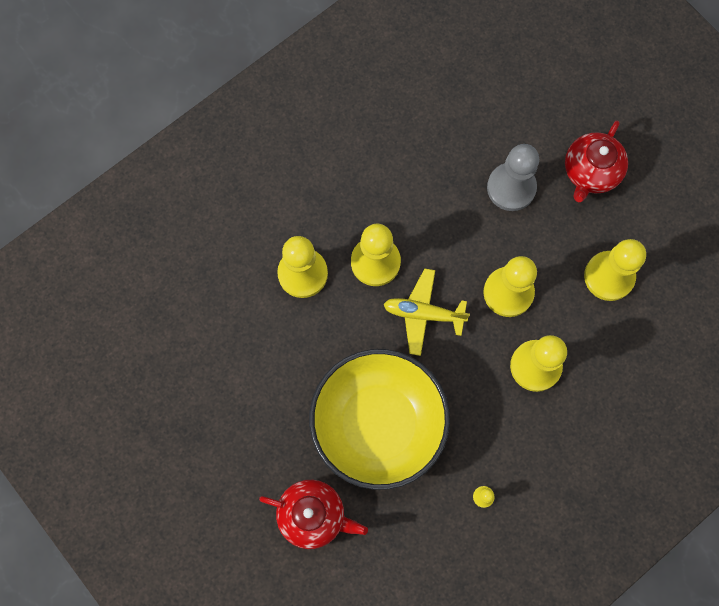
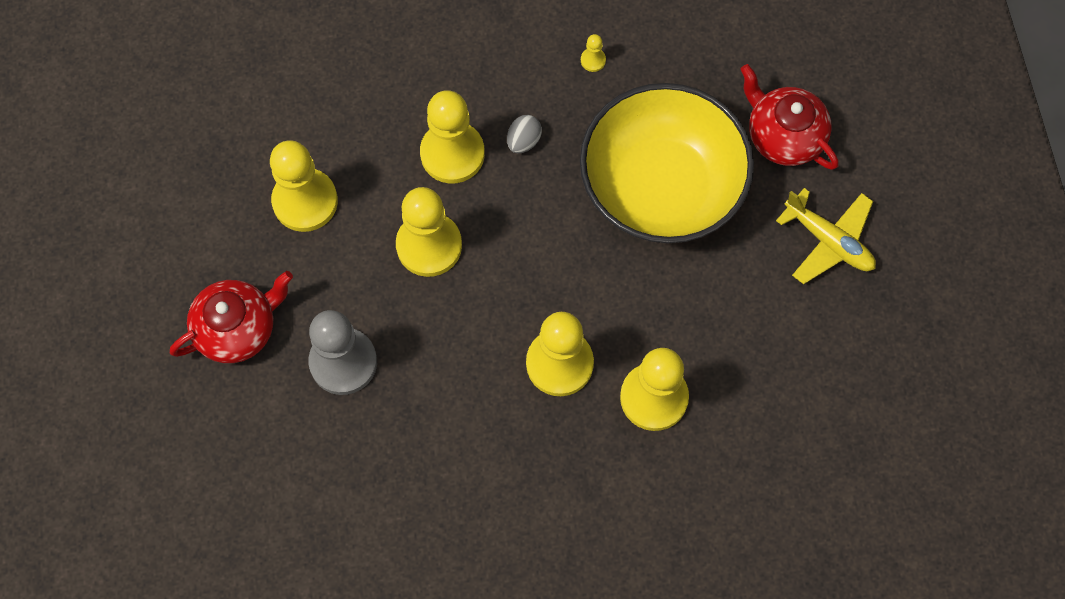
camera: 150 degrees left, 5 degrees down
(423, 314) = (540, 274): yellow plane -> yellow plane (828, 241)
(493, 404) = (523, 141): none -> grey egg

